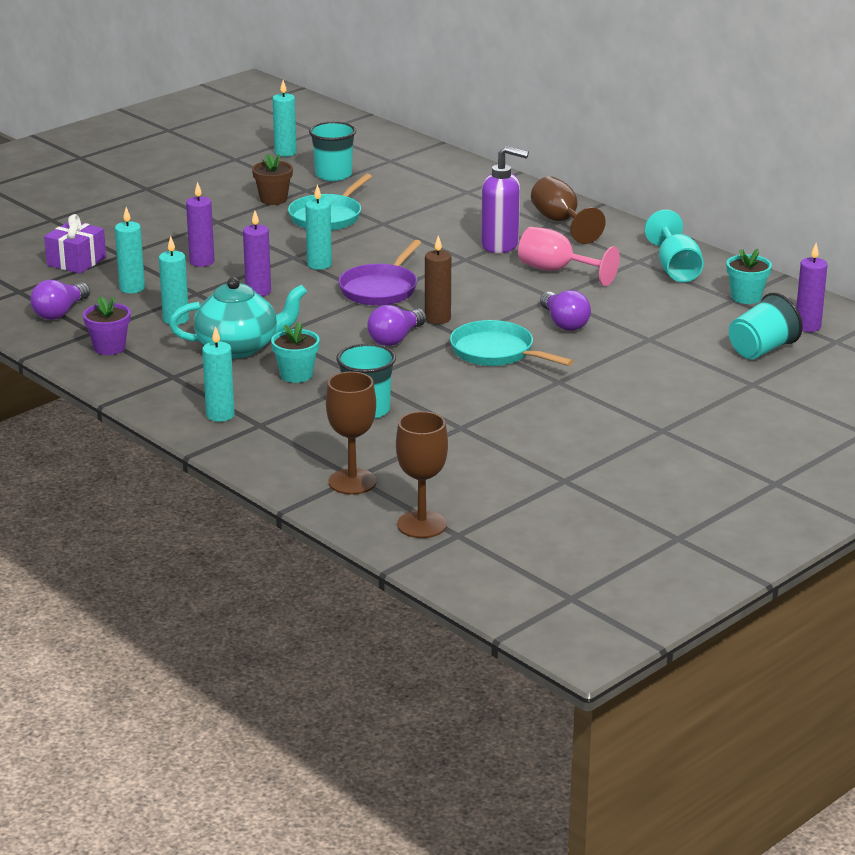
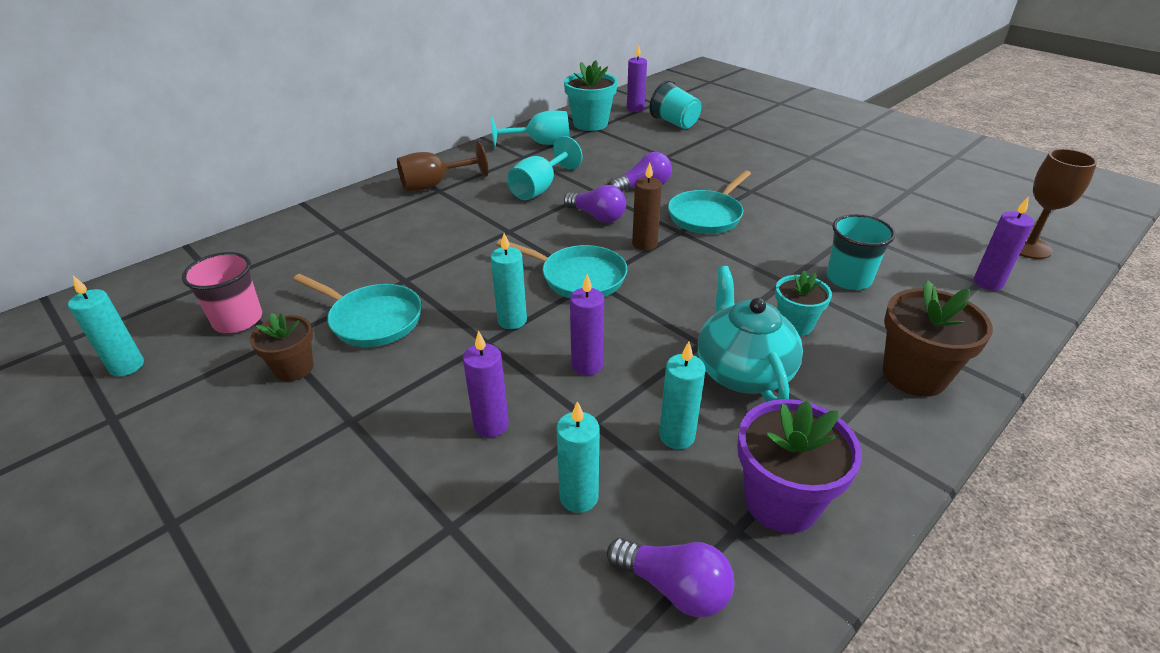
camera: 90 degrees left, 10 degrees up
(76, 261) = (468, 592): purple gift -> none
(109, 348) = (781, 502): purple flower pot -> purple flower pot, size x1.58
(220, 415) = (914, 375): turquoise candle -> brown flower pot
(333, 175) = (238, 320): turquoise cup -> pink cup
(352, 482) = (988, 283): brown goblet -> purple candle
(381, 289) = (578, 277): purple pan -> turquoise pan
(395, 339) = (693, 266): purple light bulb -> purple light bulb (597, 216)
(500, 245) = (480, 213): purple soap dispenser -> none
(556, 271) = (539, 188): pink goblet -> turquoise goblet
(746, 297) = (590, 124): turquoise flower pot -> turquoise flower pot, size x1.58

